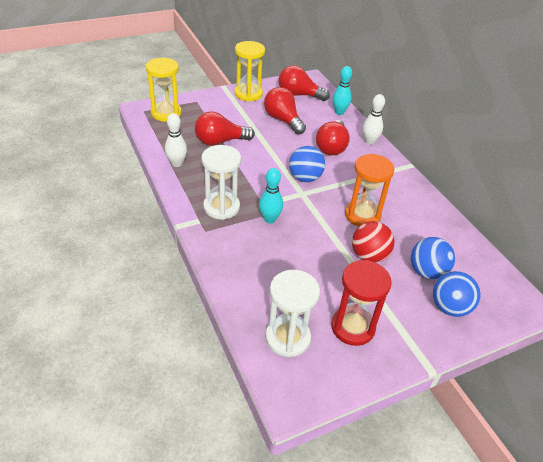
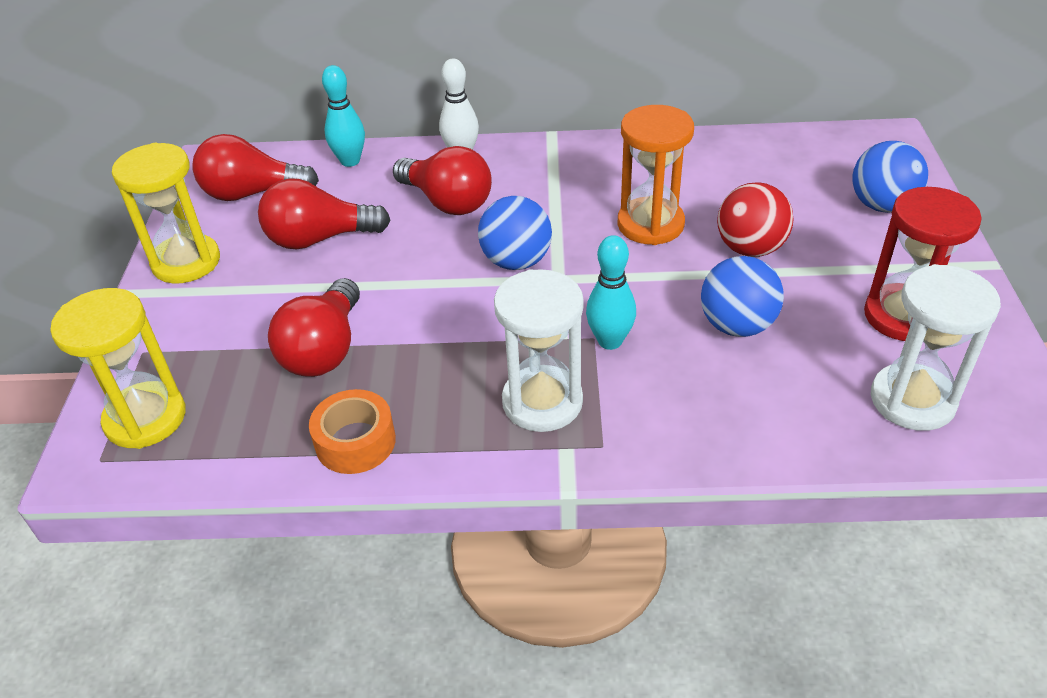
camera: 60 degrees left, 0 degrees up
(177, 163) = (355, 442): white bowling pin -> orange tape
(299, 95) = (252, 193): red light bulb -> red light bulb turned 45 degrees clockwise
(426, 272) = (804, 201): blue ball -> blue ball (736, 325)

